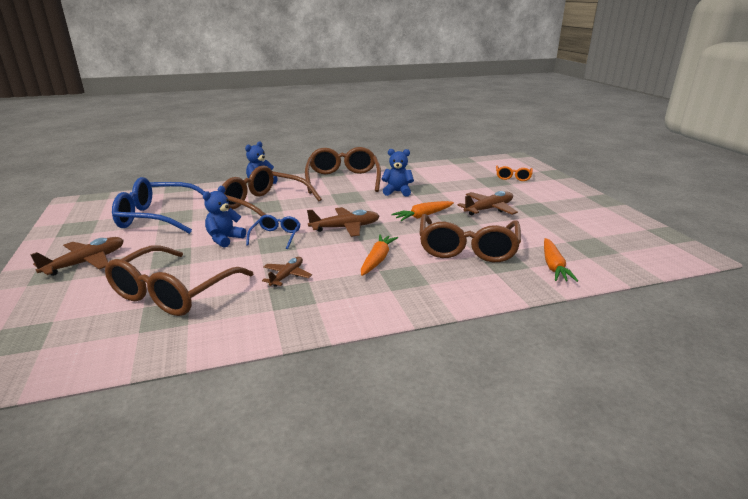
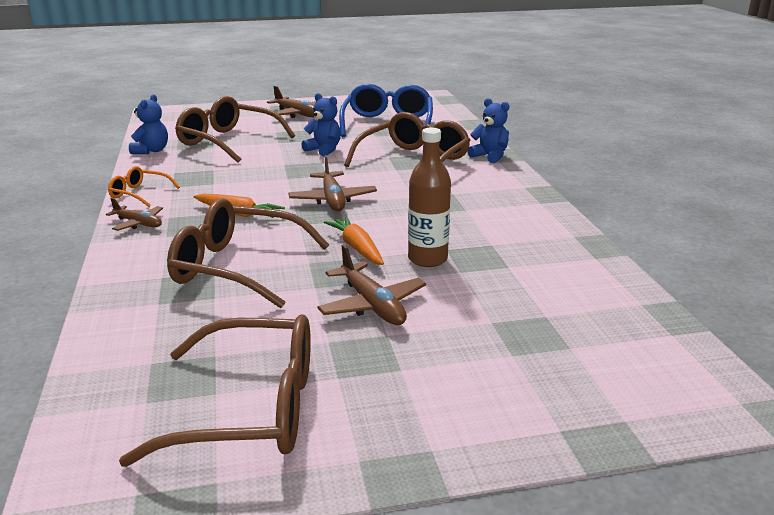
camera: 95 degrees right, 0 degrees up
(276, 236) = (321, 169): blue glasses -> none
(287, 276) = (229, 175): brown plane -> brown plane (138, 223)
(343, 179) = (516, 201): brown glasses -> brown glasses (251, 408)
(397, 192) = (460, 236): blue teddy bear -> blue teddy bear (151, 151)
(430, 199) = (427, 259): none -> brown bottle
(513, 177) = (559, 366): orange glasses -> orange glasses (139, 194)
(553, 266) = (147, 323): orange carrot -> none

